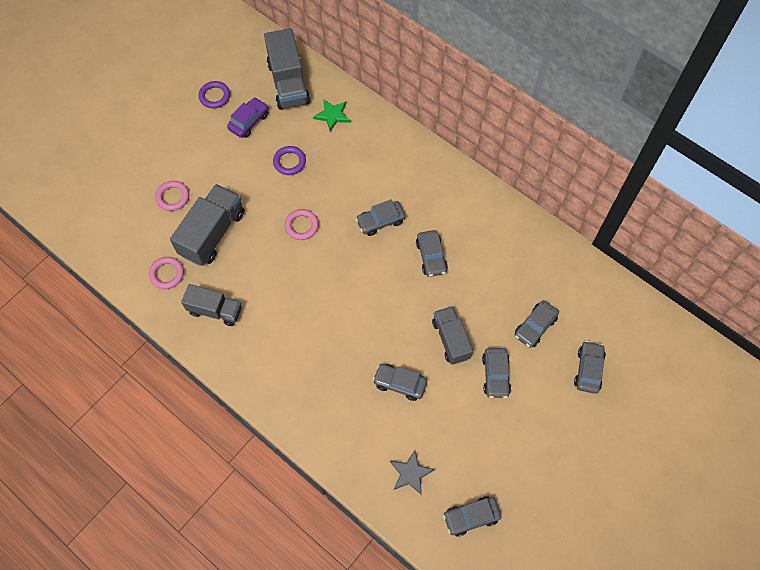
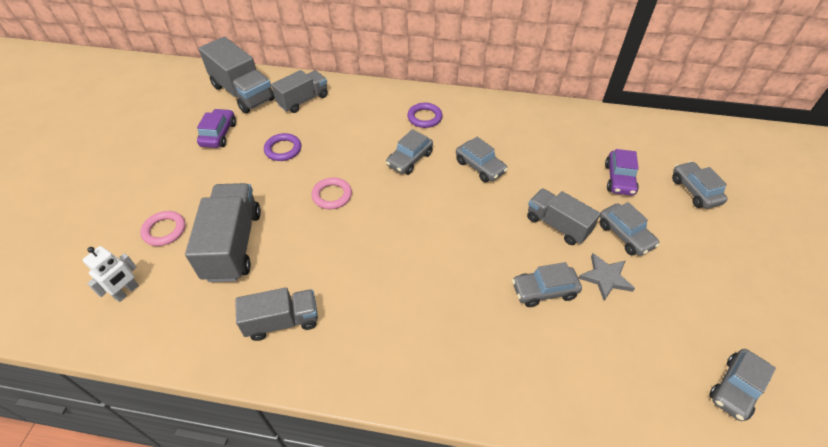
camera: 30 degrees left, 15 degrees down
(131, 236) = (127, 292): none -> white robot
(167, 274) = (197, 311): pink ring -> none
(215, 96) = (168, 128): purple ring -> purple ring (424, 117)
(332, 115) = (303, 100): green star -> grey truck
(410, 473) = (635, 378): grey star -> grey star (605, 278)
(535, 327) = (619, 179): grey car -> purple car

